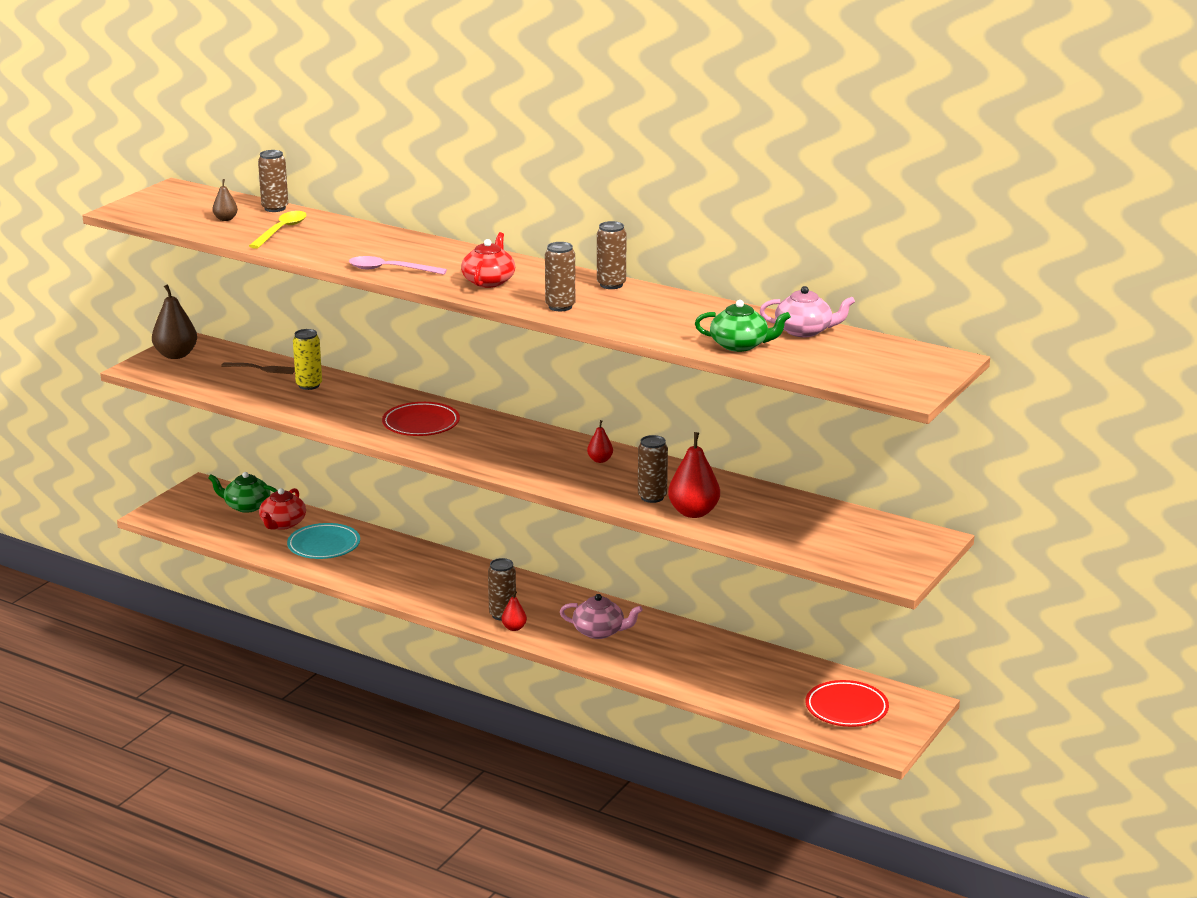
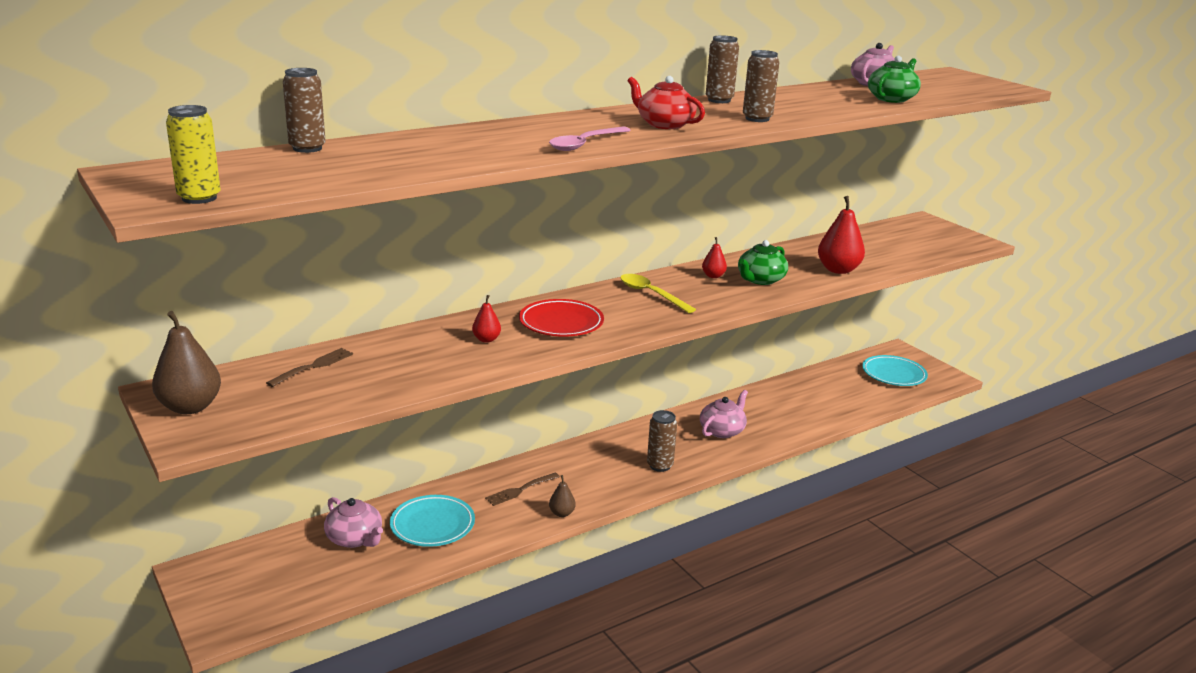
camera: 65 degrees left, 0 degrees up
(225, 219) = (300, 170): brown pear -> brown pear (562, 513)
(246, 506) = (284, 552): green teapot -> green teapot (760, 280)
(281, 231) = (389, 157): yellow spoon -> yellow spoon (651, 294)
(282, 524) = (355, 538): red teapot -> pink teapot
(309, 385) = (395, 352): yellow can -> yellow can (199, 198)
(403, 565) = (520, 490): none -> brown fork
(514, 628) = (687, 466): red pear -> red pear (486, 339)
(652, 497) = (800, 276): brown can -> none
(846, 708) = (893, 374): red plate -> turquoise plate

